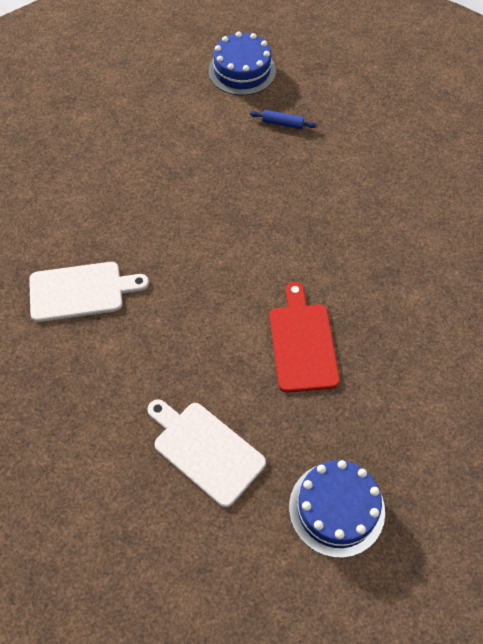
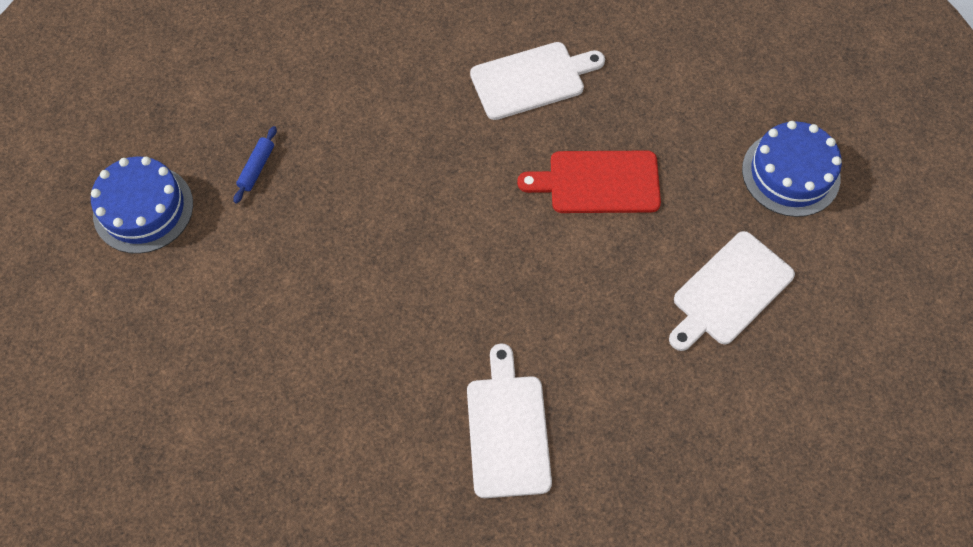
camera: 85 degrees left, 5 degrees up
(398, 288) = (532, 80): none -> white cutting board

